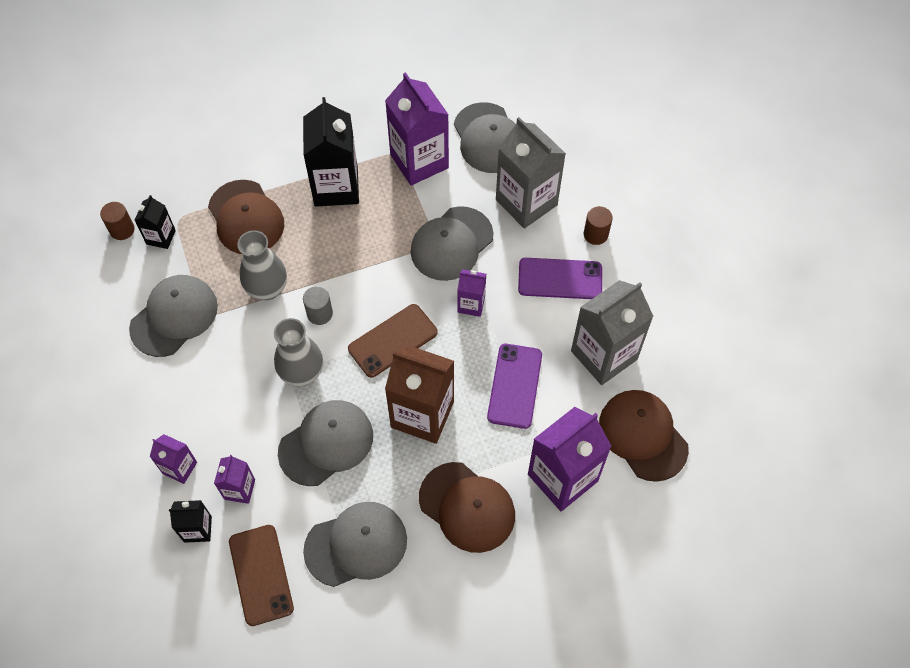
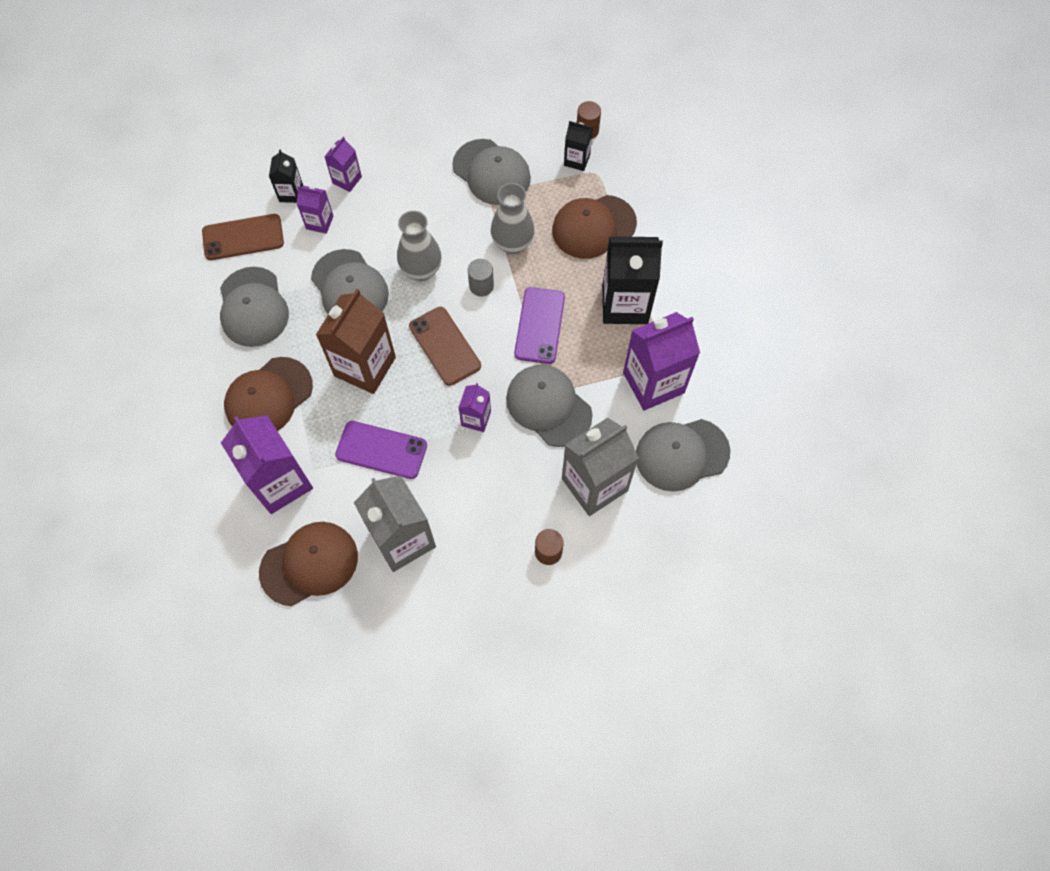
camera: 95 degrees right, 5 degrees up
(560, 279) = (496, 507): purple phone -> purple phone (539, 325)

